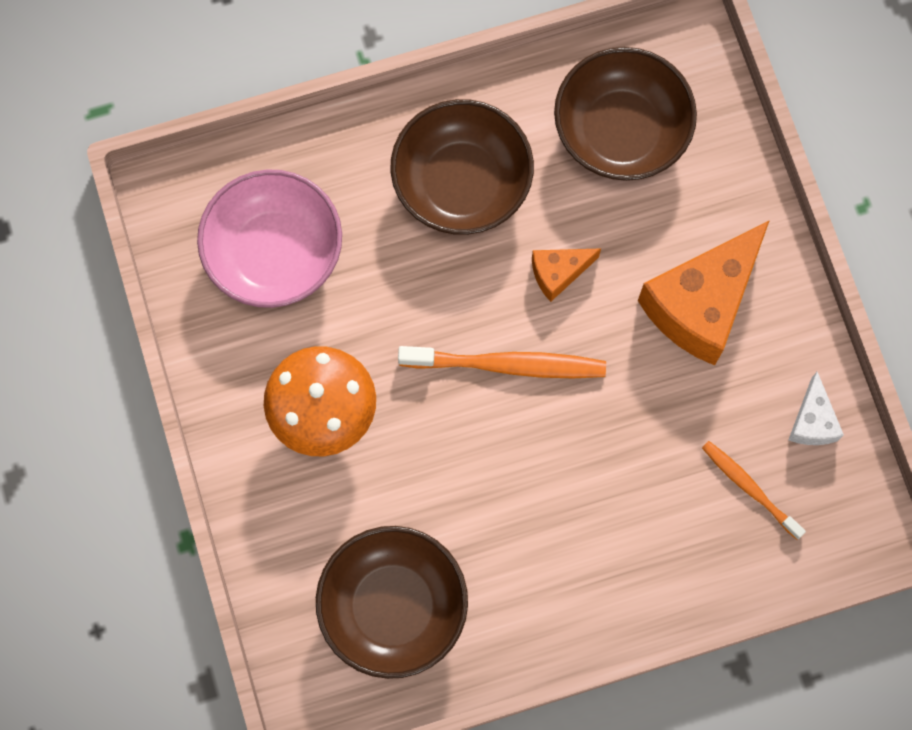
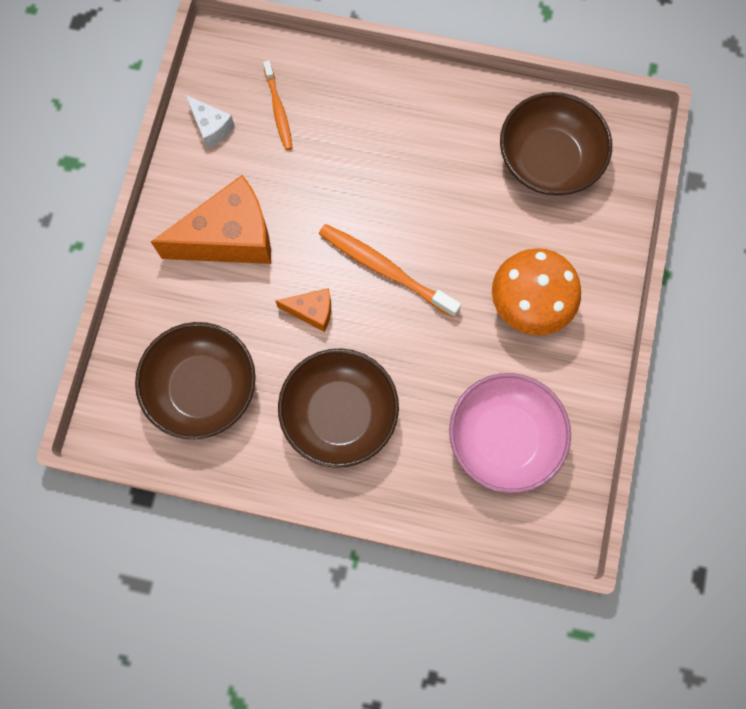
camera: 150 degrees left, 0 degrees up
(812, 421) = (211, 127): white cheese -> white cheese turned 105 degrees clockwise

